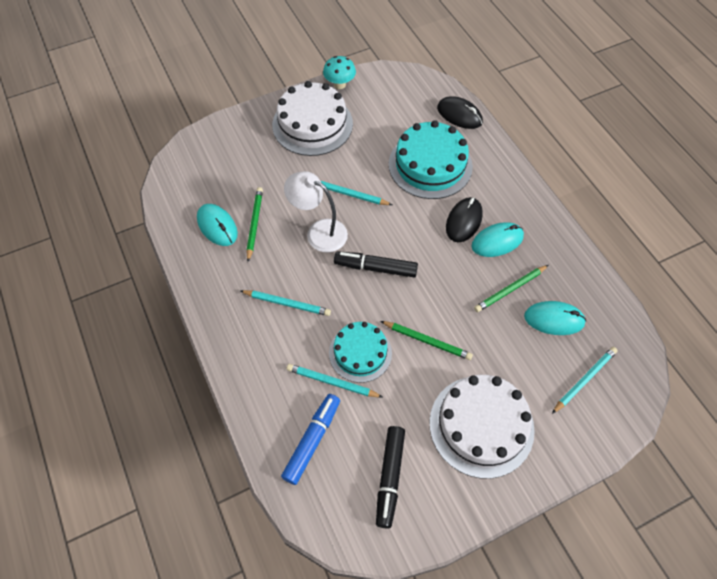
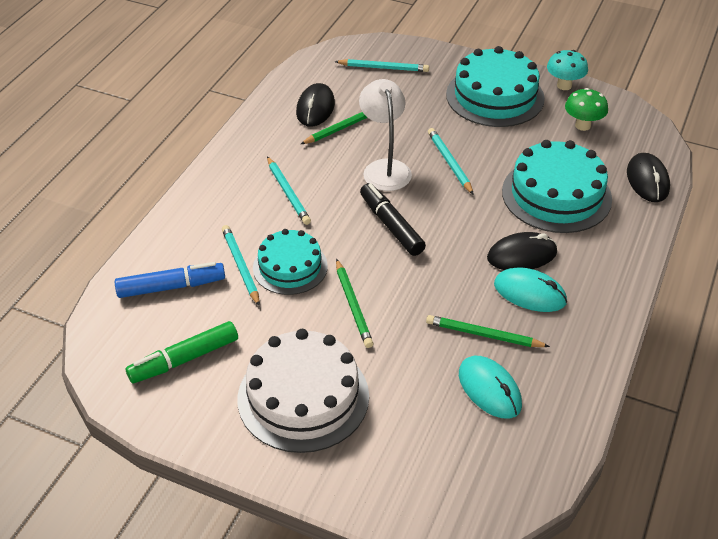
camera: 50 degrees right, 15 degrees down
(217, 226) = (315, 108): turquoise mouse -> black mouse
(312, 124) = (495, 96): white cake -> turquoise cake
(384, 105) = (582, 125): none -> green mushroom
(389, 478) = (184, 359): black marker -> green marker
(584, 380) = (444, 454): turquoise pencil -> turquoise pencil (383, 68)

